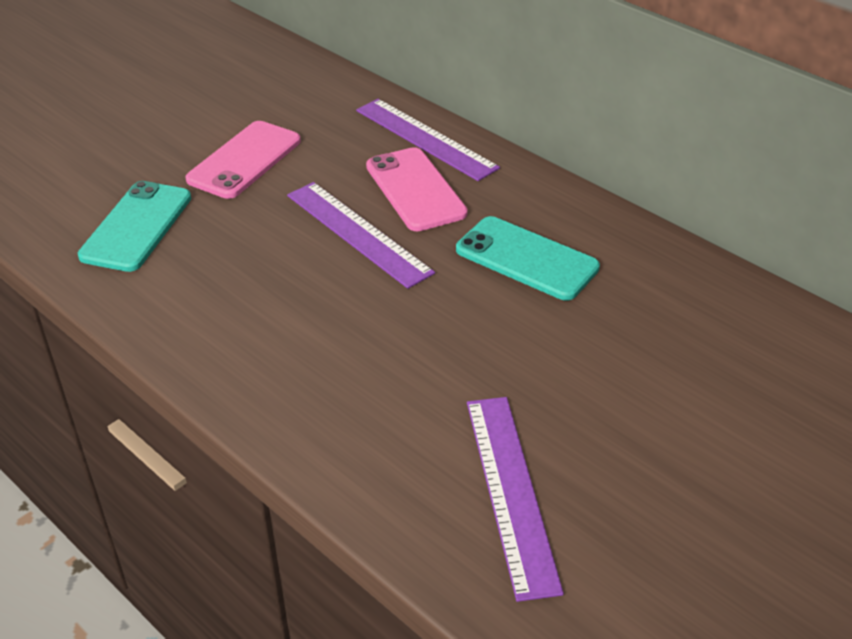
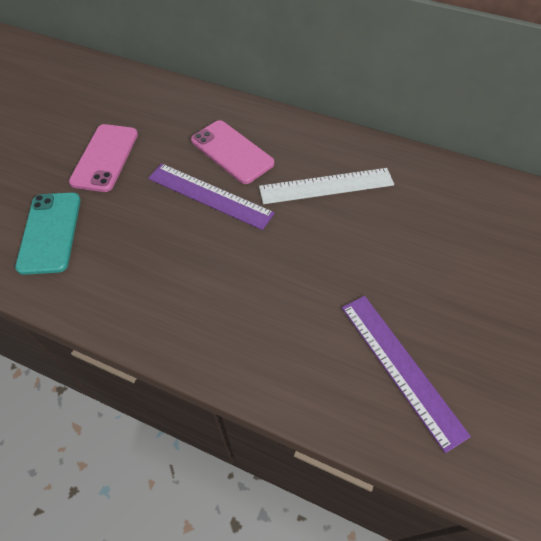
camera: 20 degrees left, 15 degrees up
(425, 138) = (220, 111): purple ruler -> none
(526, 259) = (326, 186): turquoise phone -> white ruler

